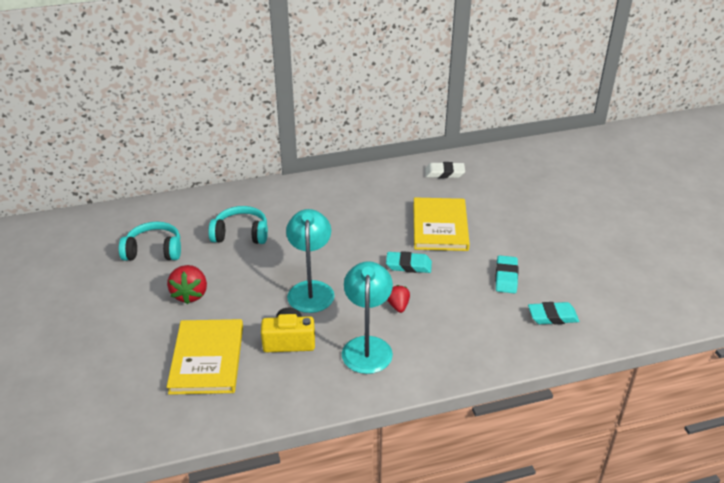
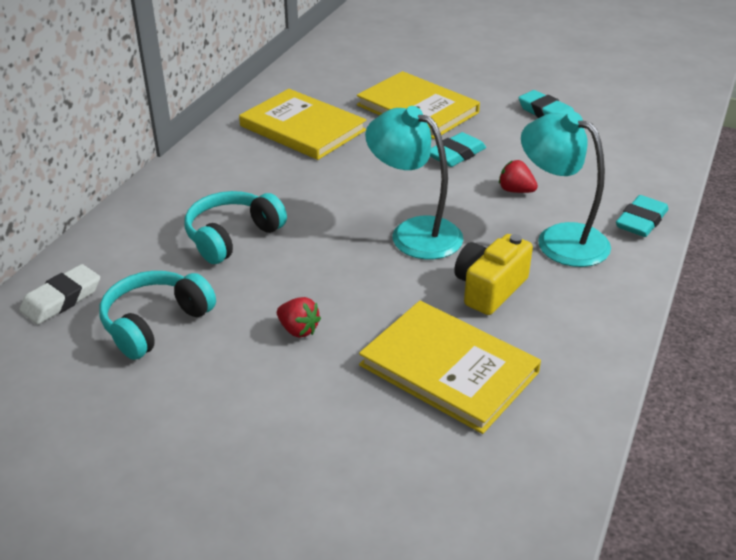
camera: 50 degrees left, 0 degrees up
(190, 294) = (298, 330): red strawberry -> red strawberry, size x0.62
(364, 200) = (302, 128): none -> yellow book
(444, 173) = (331, 66): white eraser -> white eraser (61, 299)
(552, 316) = (632, 118): turquoise eraser -> turquoise eraser (641, 221)

